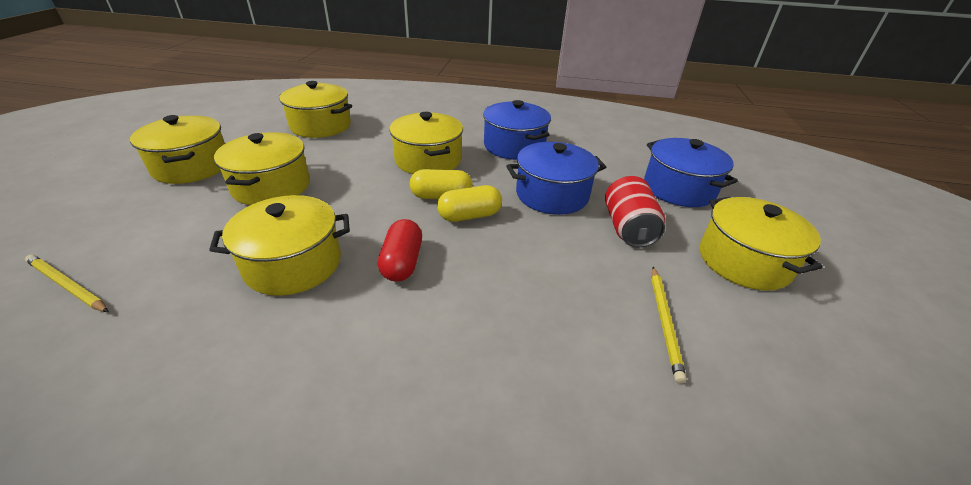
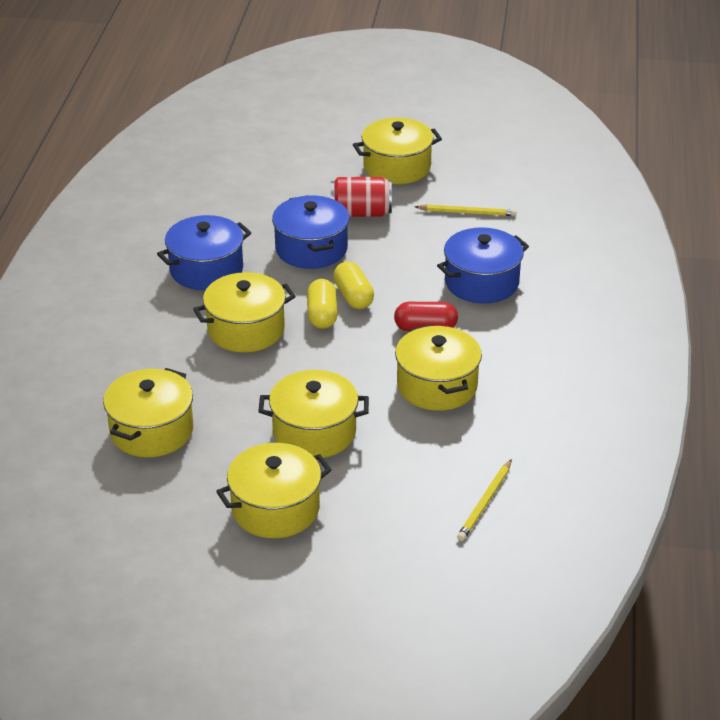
camera: 90 degrees left, 0 degrees up
(678, 189) = (292, 176): blue pot -> blue pot (481, 282)

